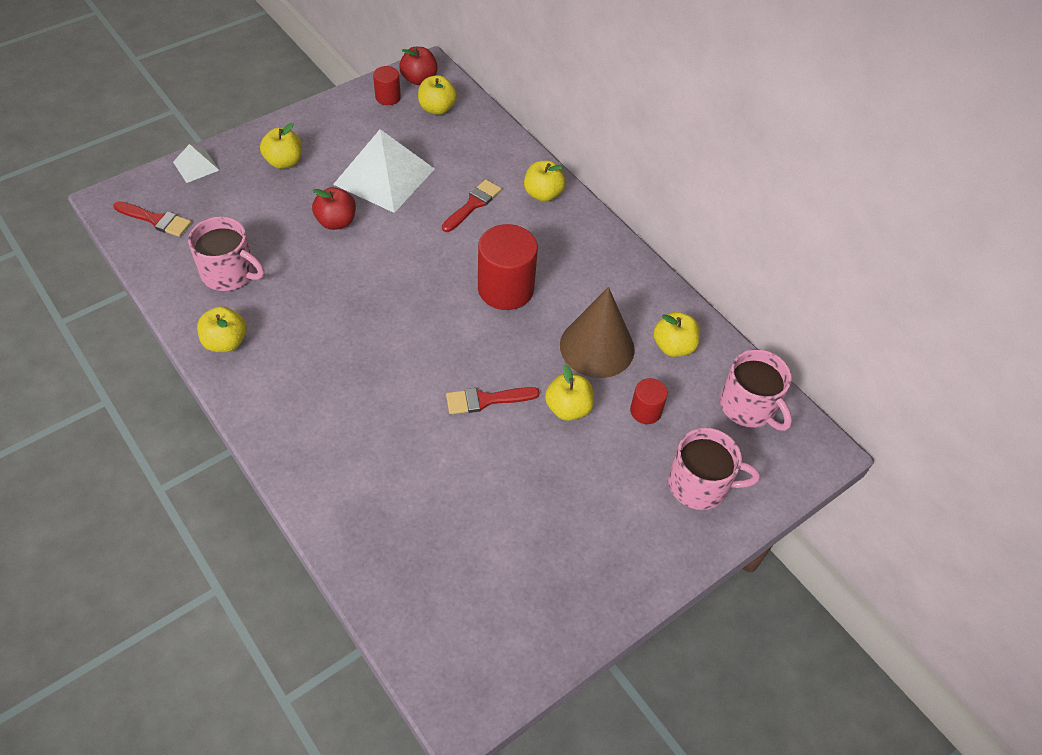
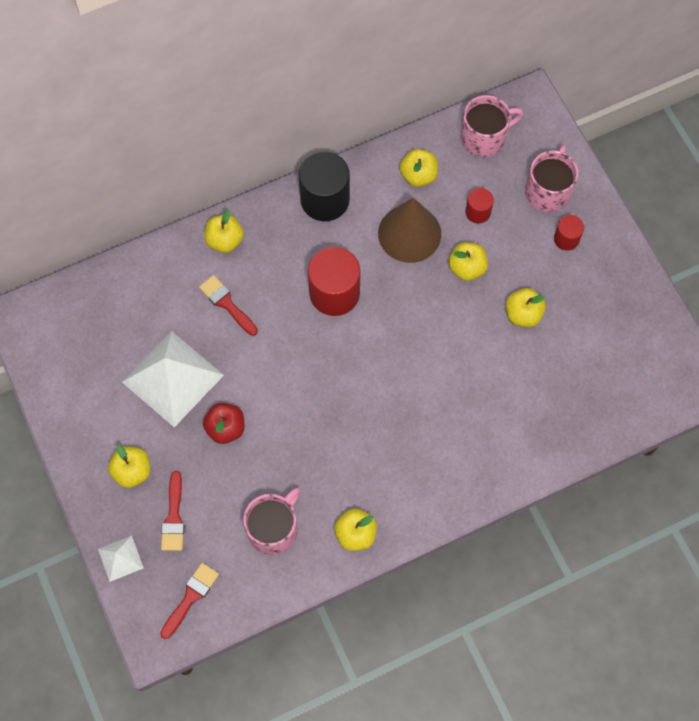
camera: 75 degrees left, 15 degrees up
(388, 97) = (56, 362): red cylinder -> red cylinder (566, 239)
(419, 79) = (34, 328): red apple -> none
(437, 108) = (84, 316): yellow apple -> yellow apple (523, 314)
(486, 400) = (449, 328): red brush -> red brush (174, 517)
(615, 267) = (325, 200): none -> black cylinder

